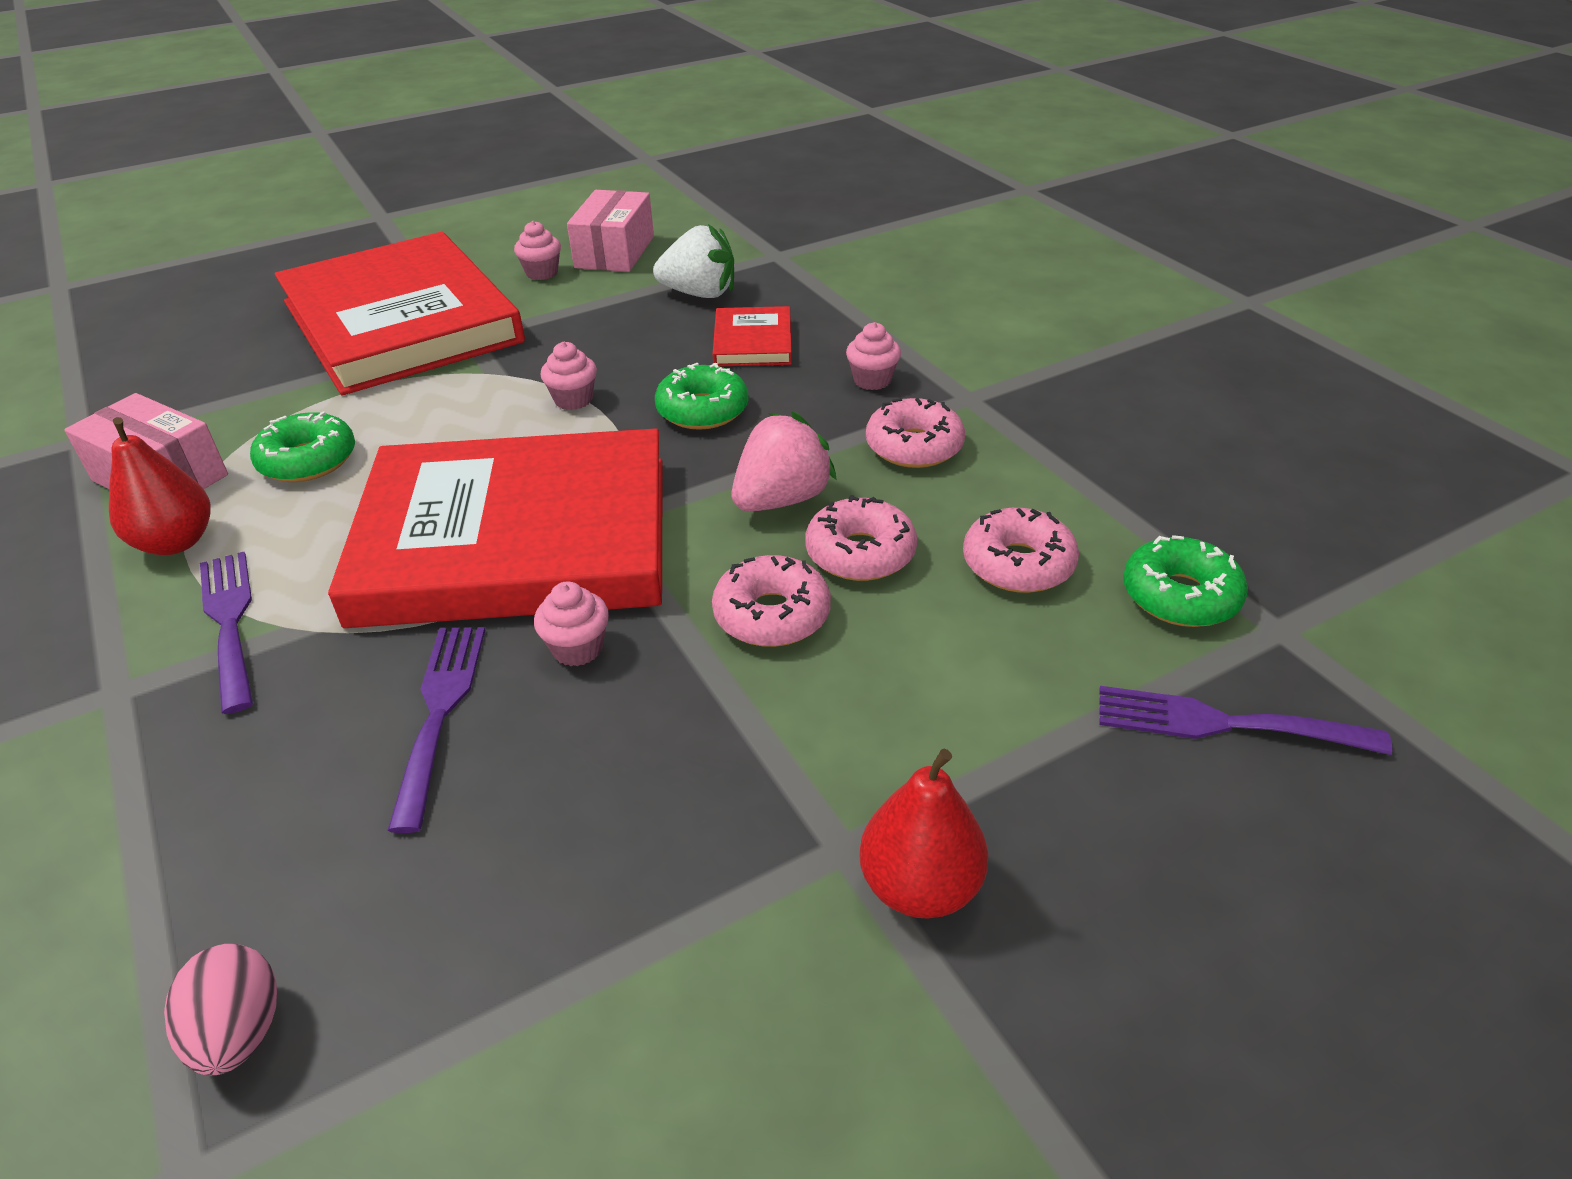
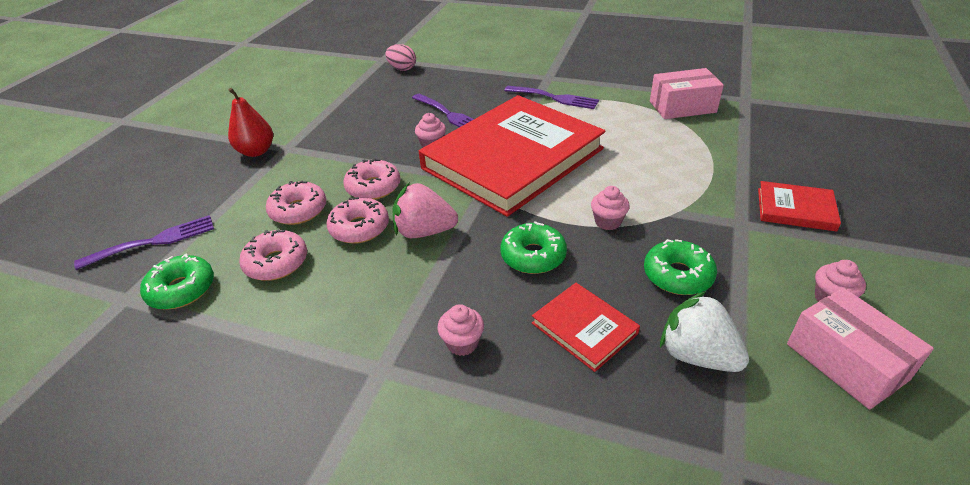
camera: 140 degrees right, 0 degrees up
(176, 542) = (623, 100): red pear -> none
(308, 460) = (650, 137): green donut -> green donut (677, 275)
(401, 322) = (795, 209): red book -> red book, size x0.41
(700, 294) = (697, 355): white strawberry -> white strawberry turned 75 degrees clockwise
(781, 500) = (424, 232): pink strawberry -> pink strawberry turned 90 degrees clockwise
(914, 446) = (385, 303): pink donut -> pink donut (298, 210)

